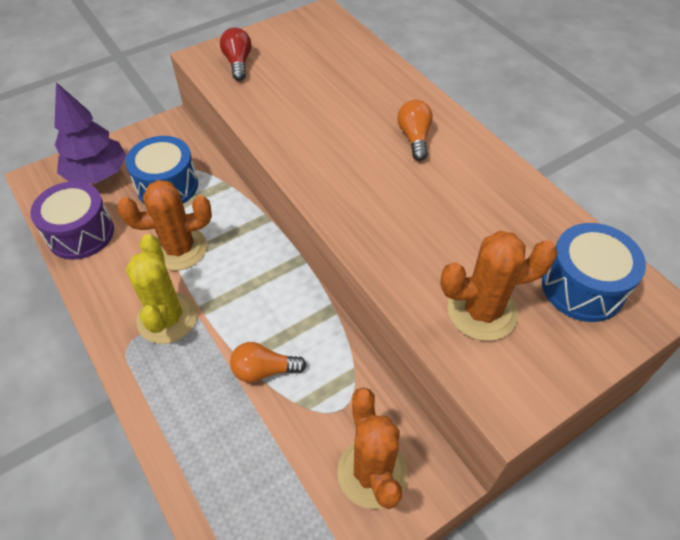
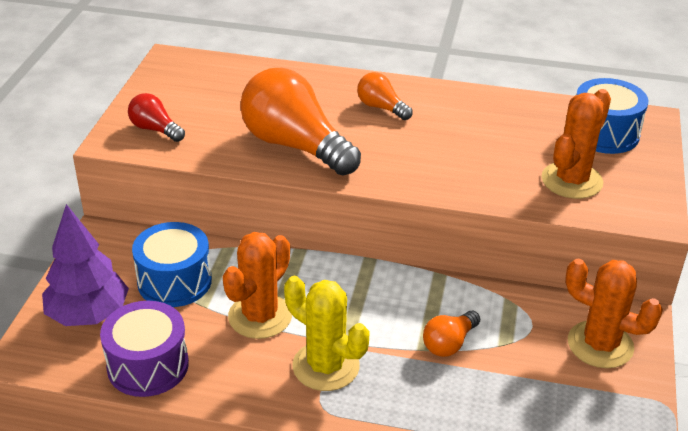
camera: 45 degrees left, 15 degrees down
(307, 131) = (295, 146): none -> orange light bulb

